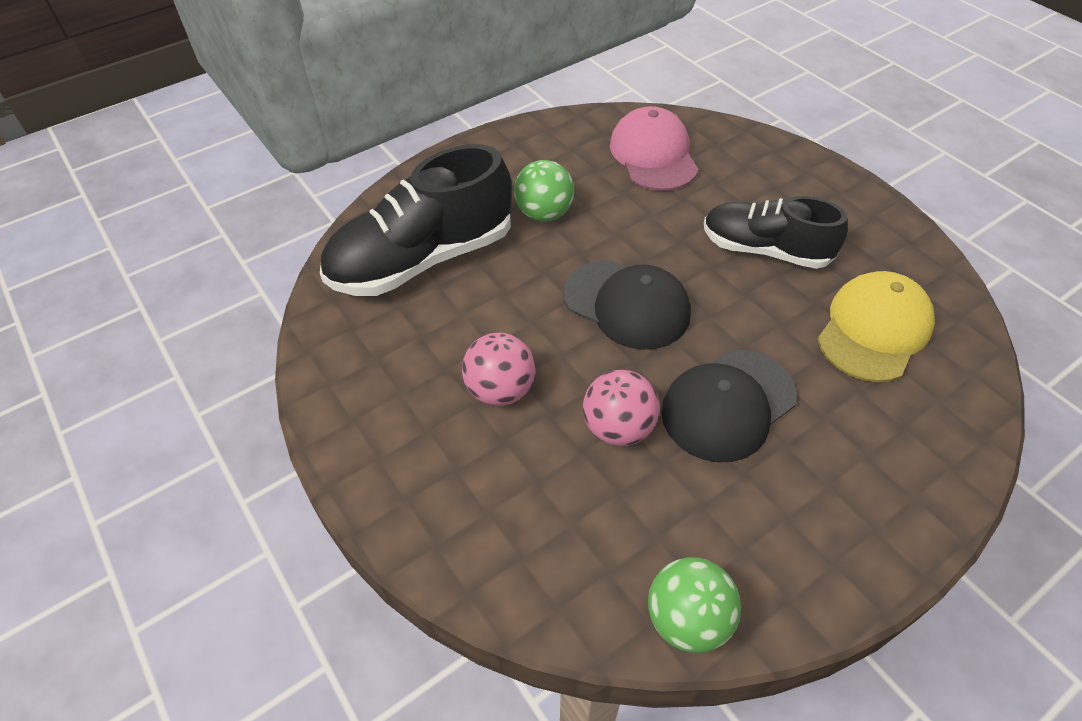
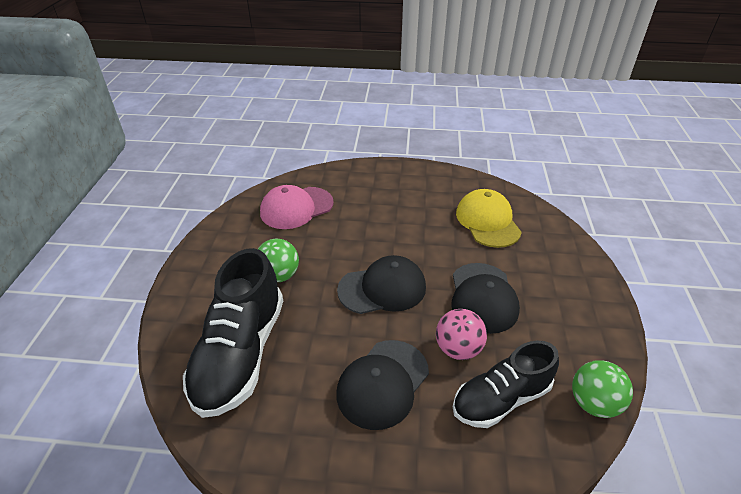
camera: 50 degrees left, 10 degrees down
(500, 390) = (382, 383): pink ball -> black cap
(653, 155) = (296, 208): pink cap -> pink cap turned 60 degrees counterclockwise
(765, 250) = (405, 218): black shoe -> black shoe (501, 399)

